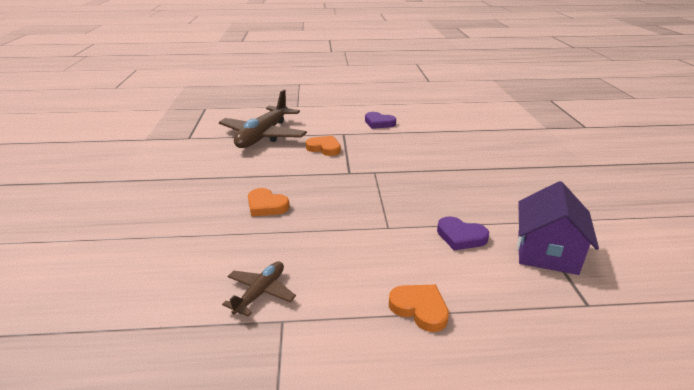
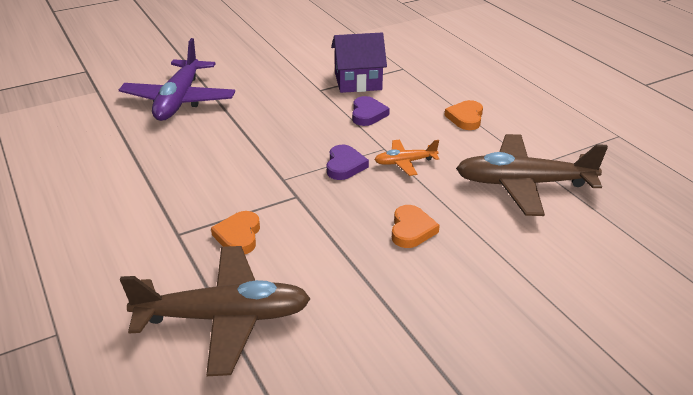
camera: 115 degrees left, 5 degrees up
(260, 292) = (523, 184): brown plane -> brown plane, size x2.07
(356, 231) = (405, 162): none -> orange plane
(379, 123) = (121, 211): purple heart -> purple heart (344, 165)
(521, 152) = (179, 100): none -> purple plane

